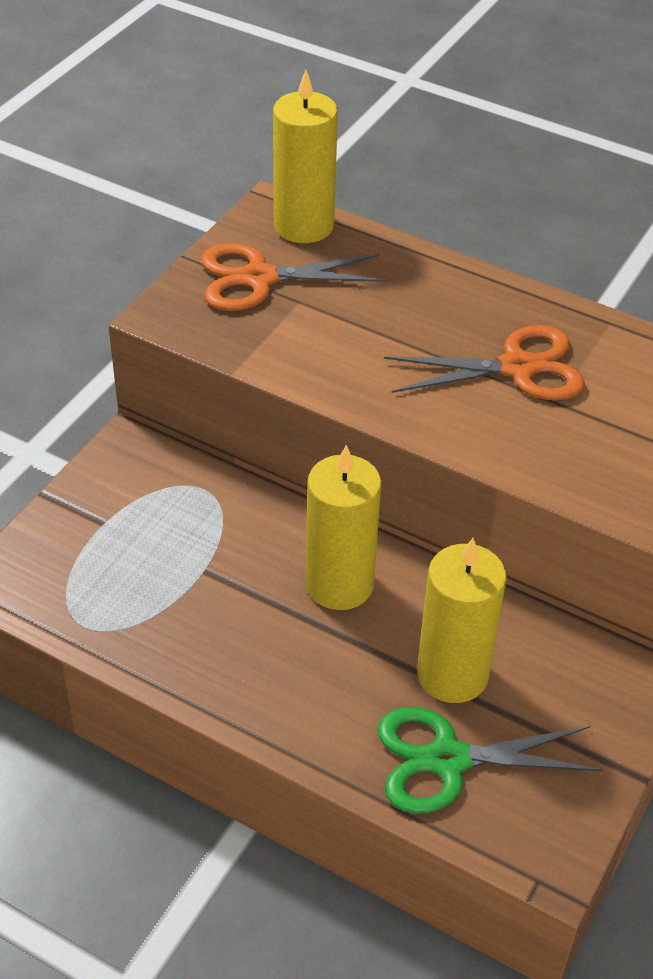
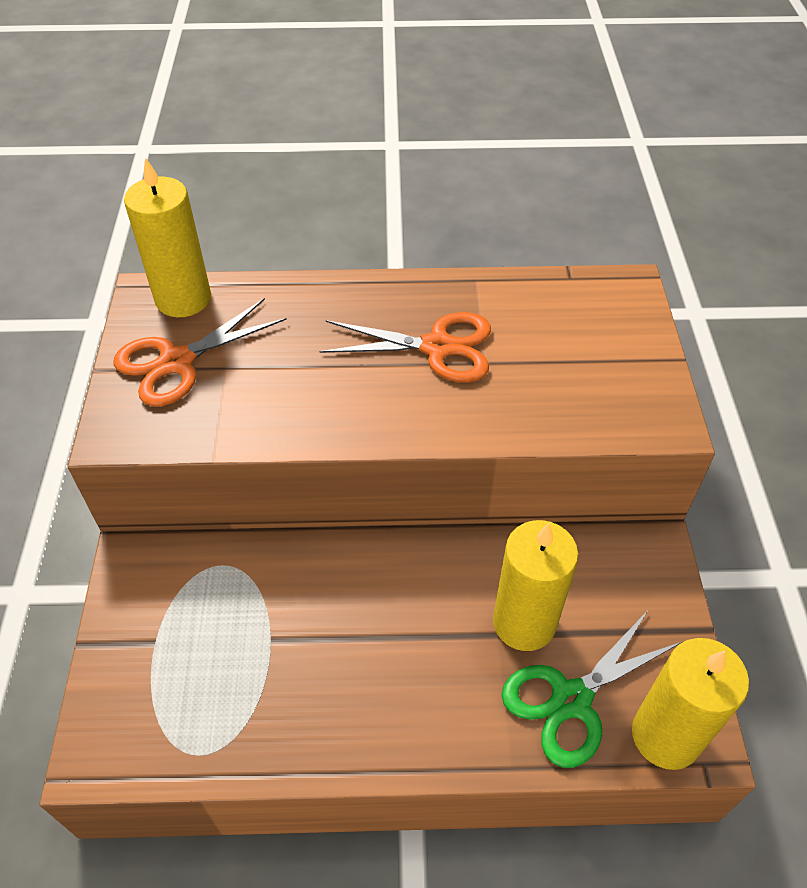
camera: 30 degrees left, 5 degrees up
(339, 584) = (388, 592): yellow candle -> yellow candle (665, 735)
(517, 368) = (437, 347): orange scissors -> orange scissors turned 45 degrees clockwise

